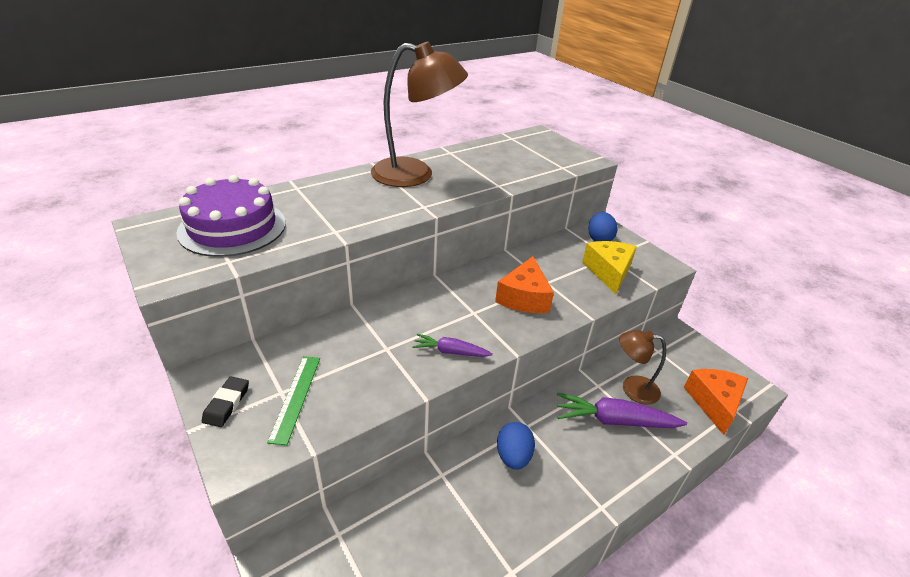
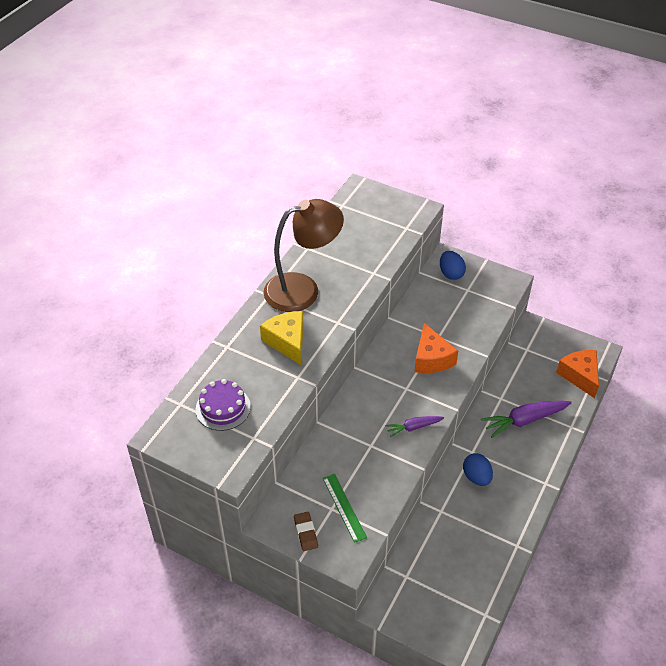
camera: 25 degrees left, 10 degrees up
(227, 404) = (306, 532): black eraser -> brown eraser
(232, 227) = (223, 408): purple cake -> purple cake, size x0.65
(608, 272) = (475, 306): yellow cheese -> yellow cheese (287, 341)
(632, 388) = (524, 389): brown lamp -> none

